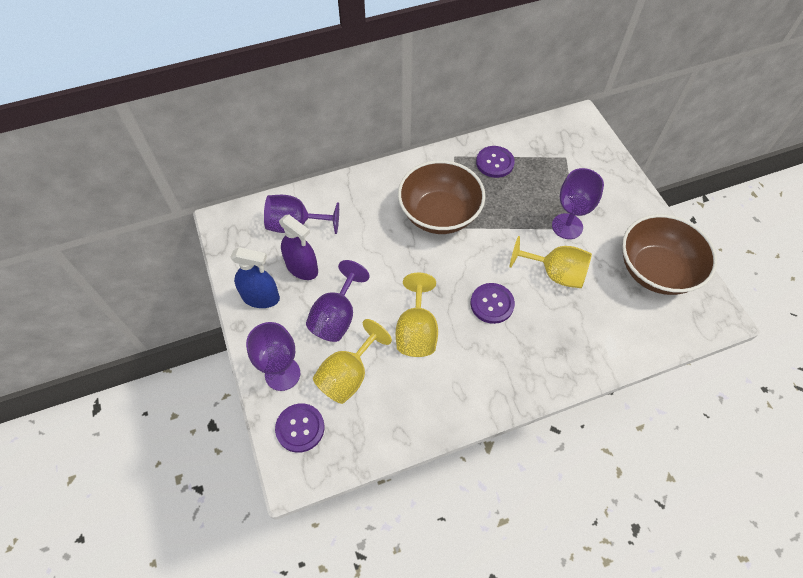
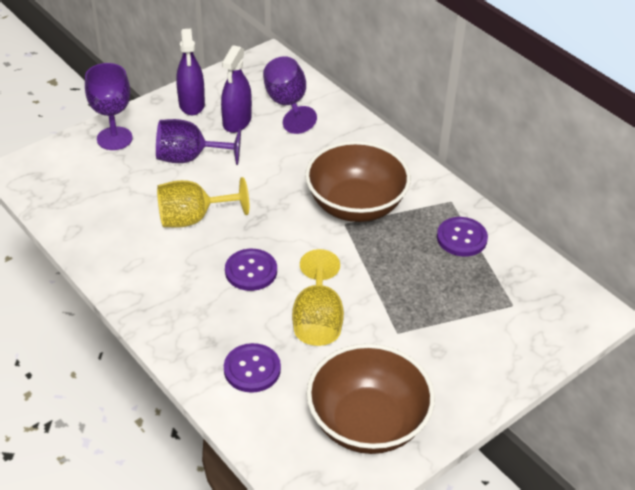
camera: 70 degrees right, 15 degrees down
(261, 298) = (191, 104): blue spray bottle -> purple spray bottle
(300, 428) = (62, 163): purple button -> purple button (252, 369)
(348, 375) = (126, 181): yellow goblet -> none
(567, 226) = (396, 322): purple goblet -> none

